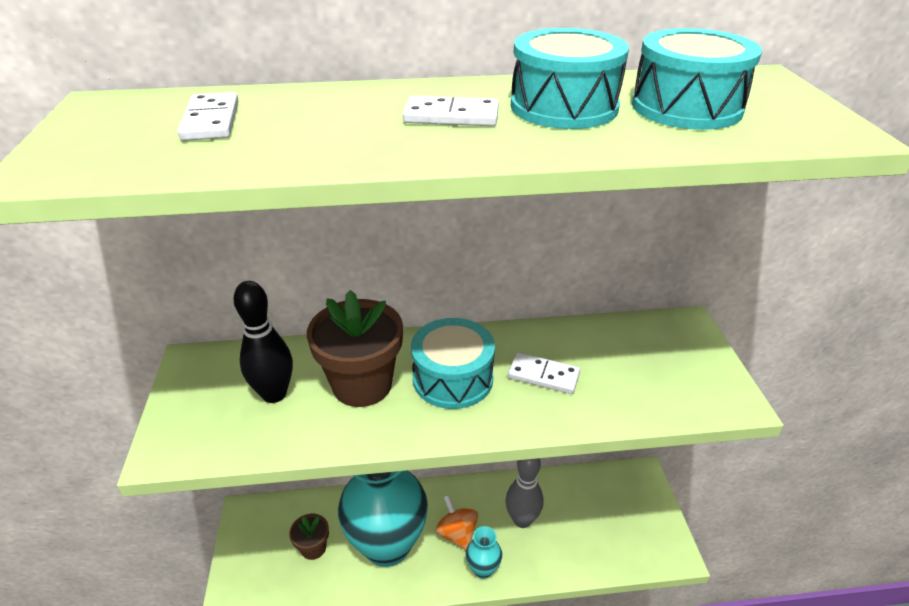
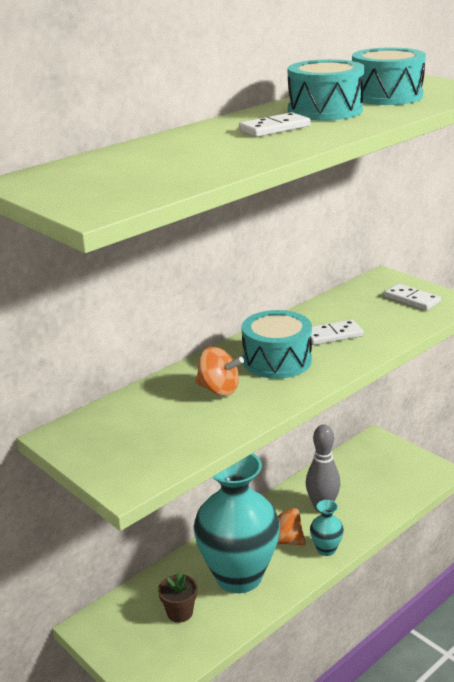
camera: 35 degrees left, 10 degrees down
(211, 121) = (132, 166): white domino -> white domino (412, 299)
(274, 394) = (161, 422): black bowling pin -> none
(362, 385) = (219, 389): brown flower pot -> orange spinning top

